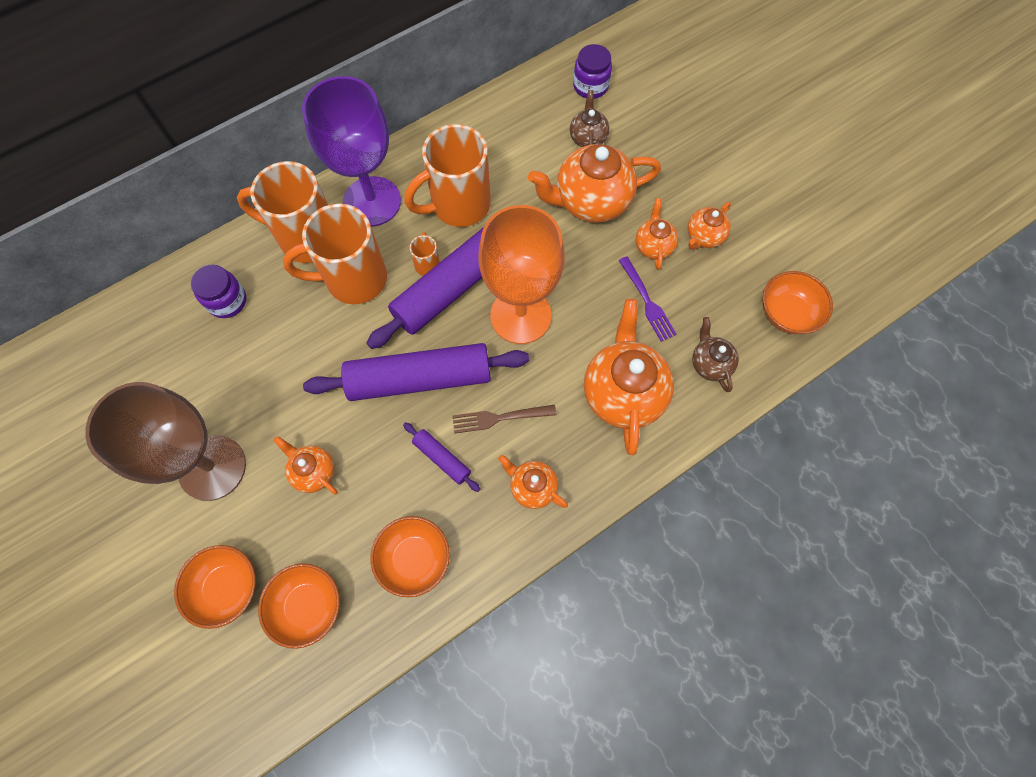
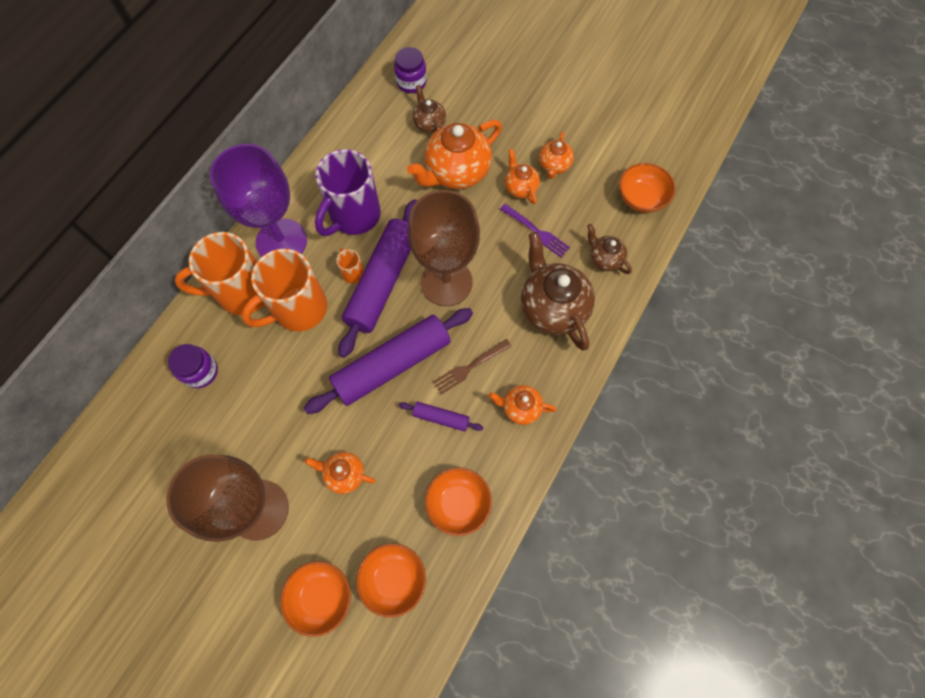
camera: 25 degrees left, 0 degrees up
(458, 205) = (354, 216): orange mug -> purple mug
(520, 315) = (446, 282): orange goblet -> brown goblet
(623, 392) = (552, 307): orange teapot -> brown teapot

